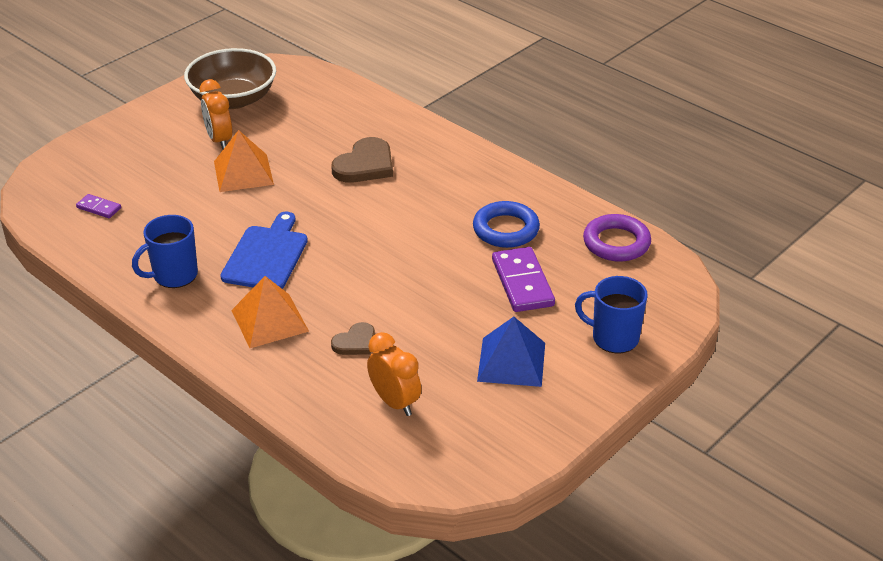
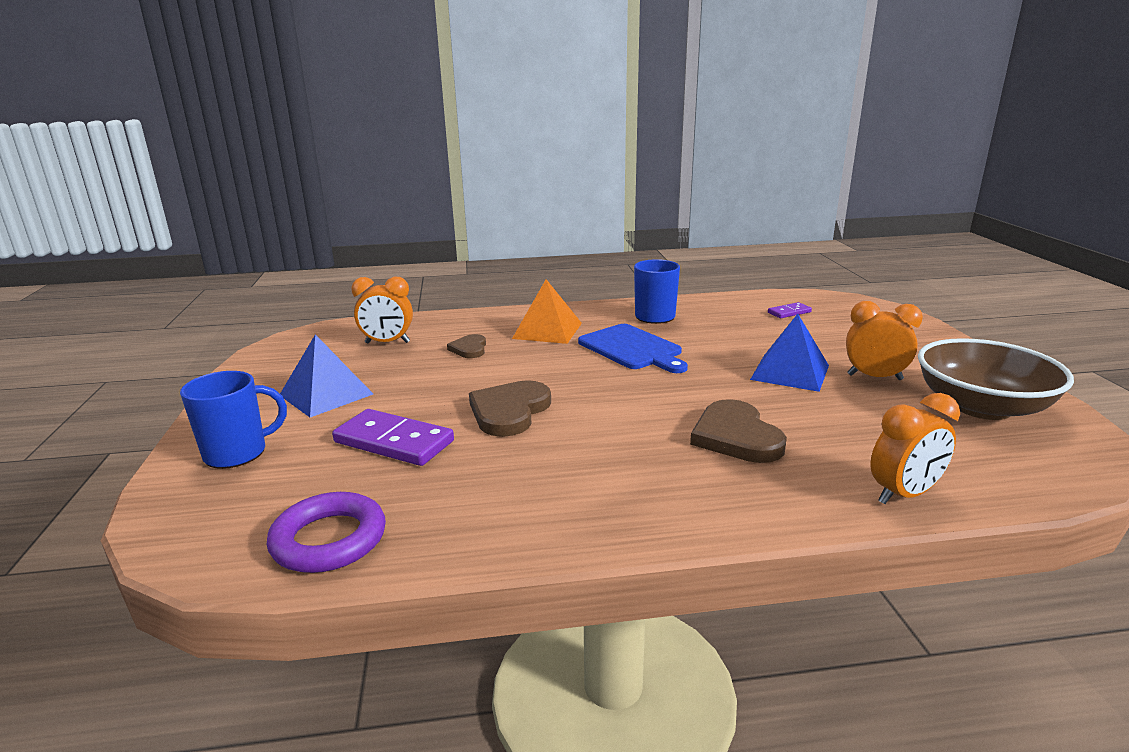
camera: 130 degrees right, 15 degrees down
(243, 172) = (790, 372): orange pyramid -> blue pyramid
(371, 105) = (904, 494): none -> orange clock
(432, 259) = (509, 411): none -> brown heart
(506, 229) = (485, 472): blue ring -> none

